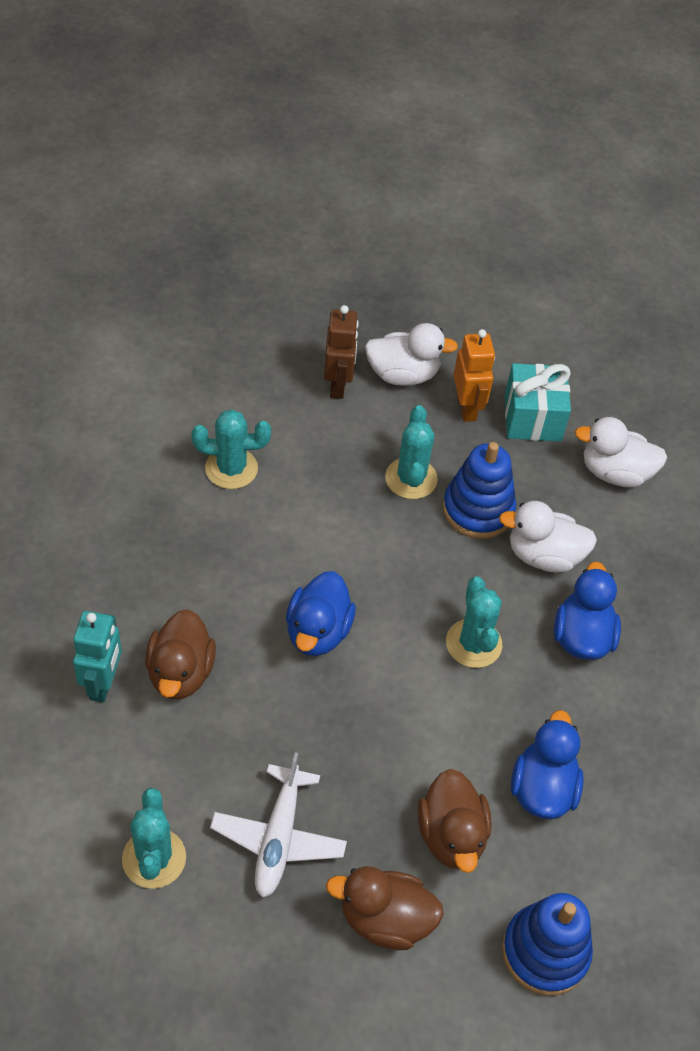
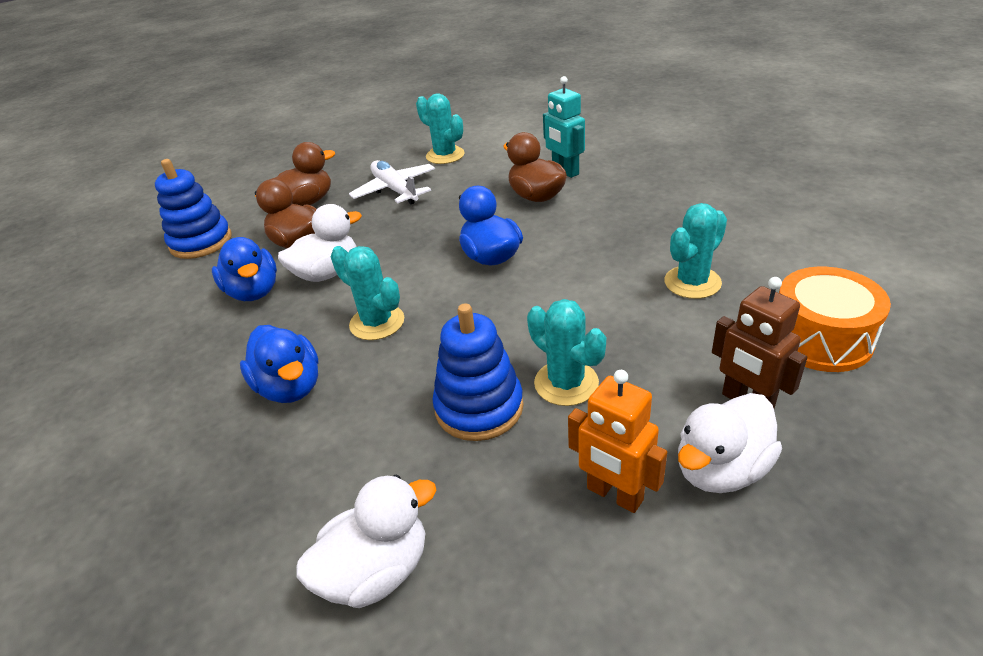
camera: 145 degrees right, 15 degrees down
(240, 374) = (820, 339): none -> orange drum
(532, 418) = (537, 552): turquoise gift -> none
(544, 556) = (379, 419): white duck -> white duck (327, 273)

